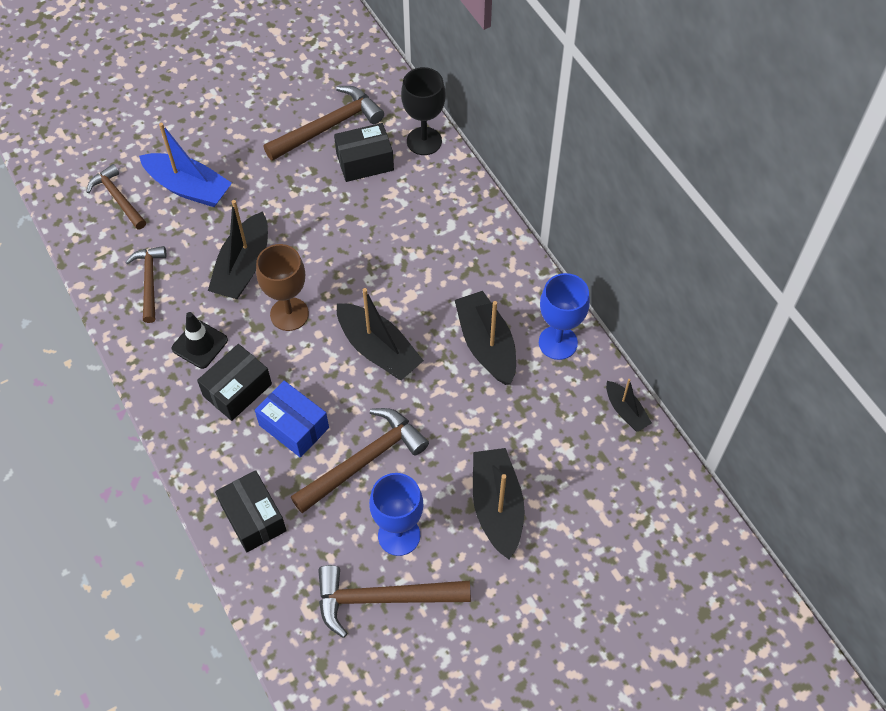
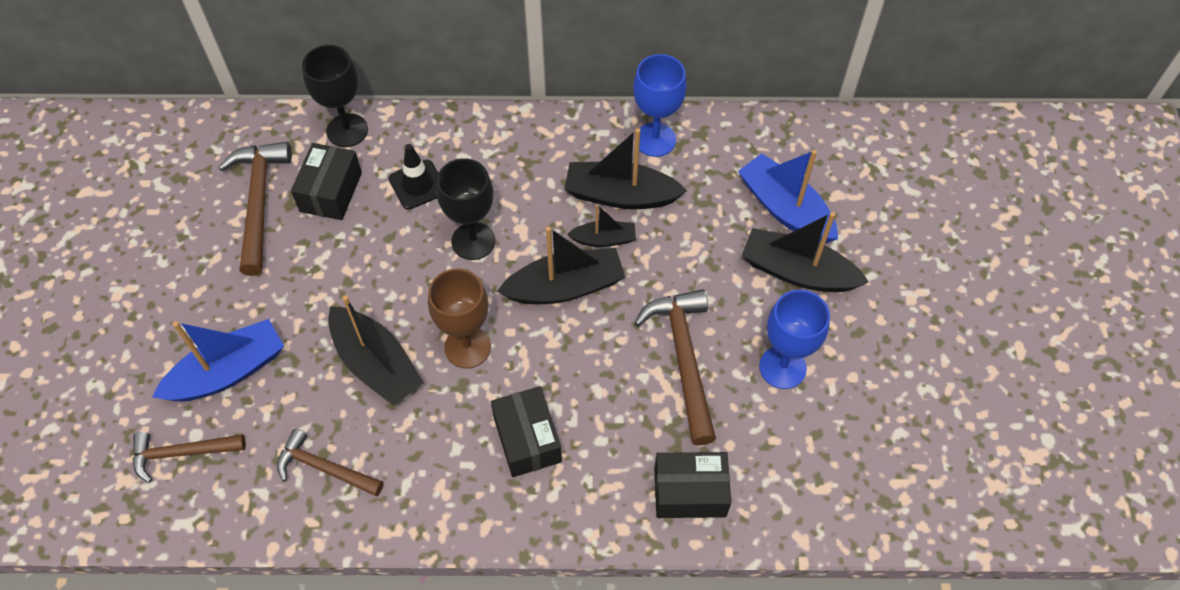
camera: 60 degrees left, 0 degrees up
(200, 344) = (445, 452): black traffic cone -> black traffic cone (417, 185)
(294, 426) = (605, 405): blue box -> none
(380, 270) = (473, 241): none -> black goblet
(383, 598) = (842, 413): brown hammer -> none
(554, 470) = (785, 209): none -> blue boat
(625, 411) = (757, 127): black boat -> black boat (604, 239)

